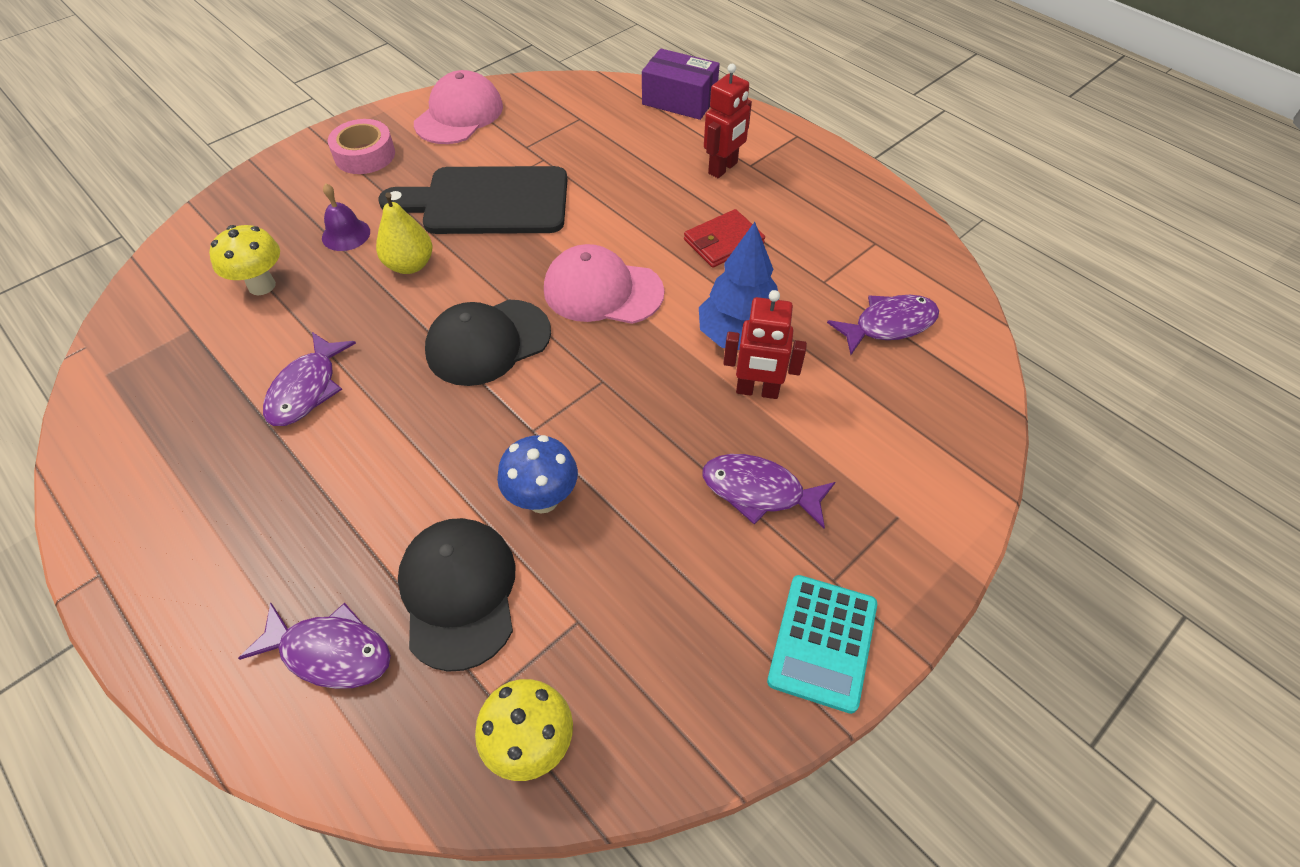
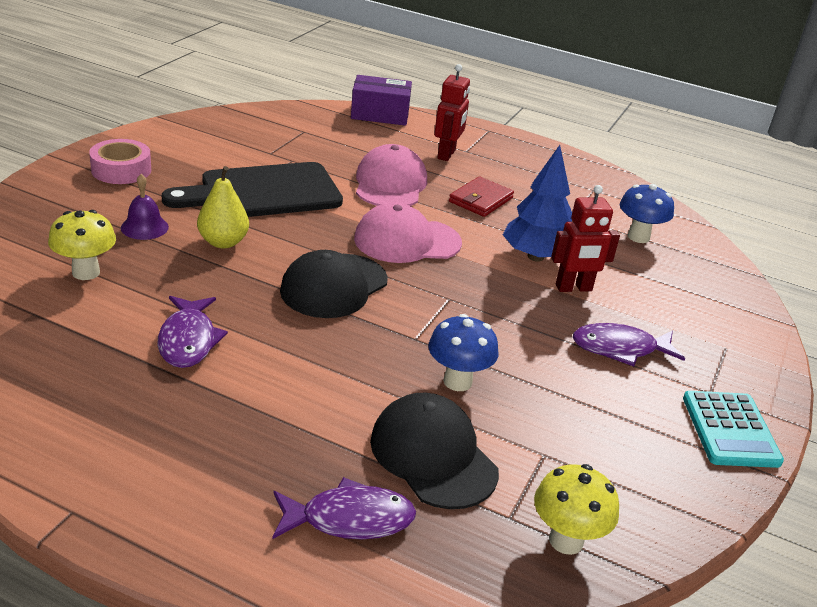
camera: 25 degrees left, 20 degrees down
(459, 115) = (192, 136): pink cap -> pink cap (390, 184)
(889, 325) = (638, 237): purple fish -> blue mushroom

